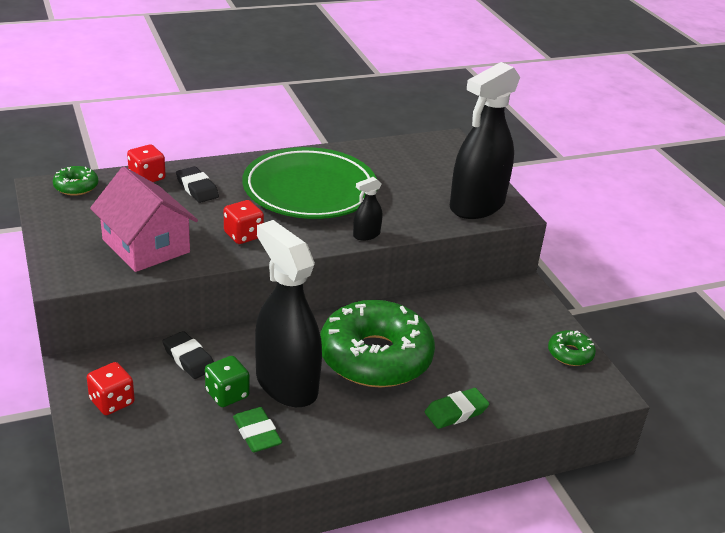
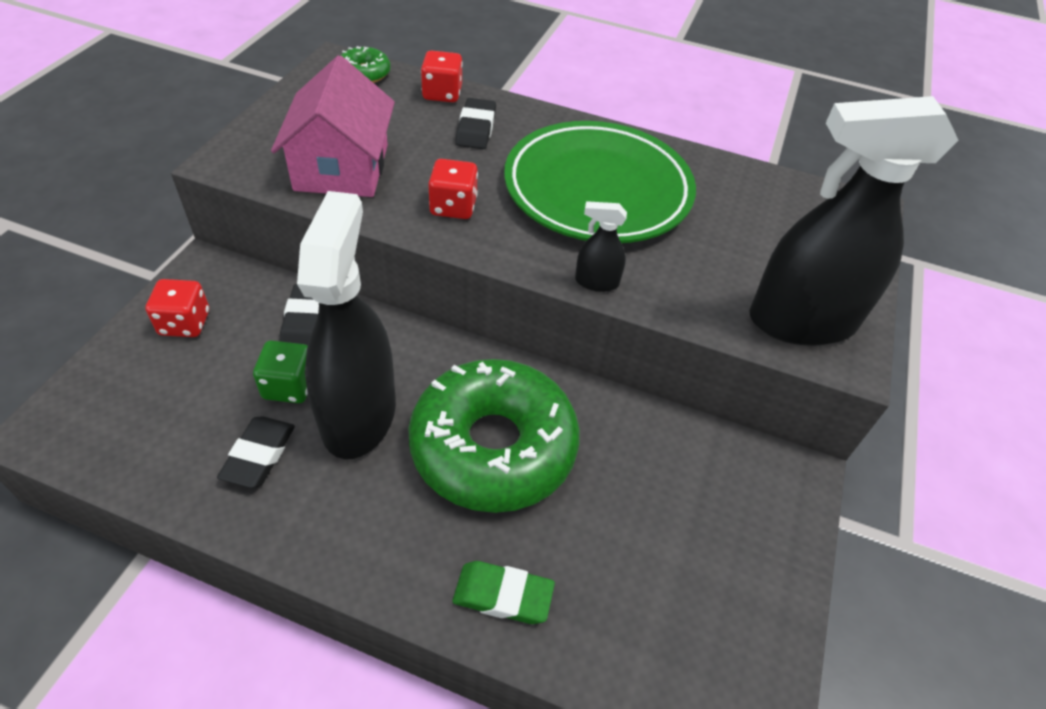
camera: 40 degrees right, 15 degrees up
(257, 433) = (259, 455): green eraser -> black eraser
(570, 354) = (763, 623): green donut -> none

